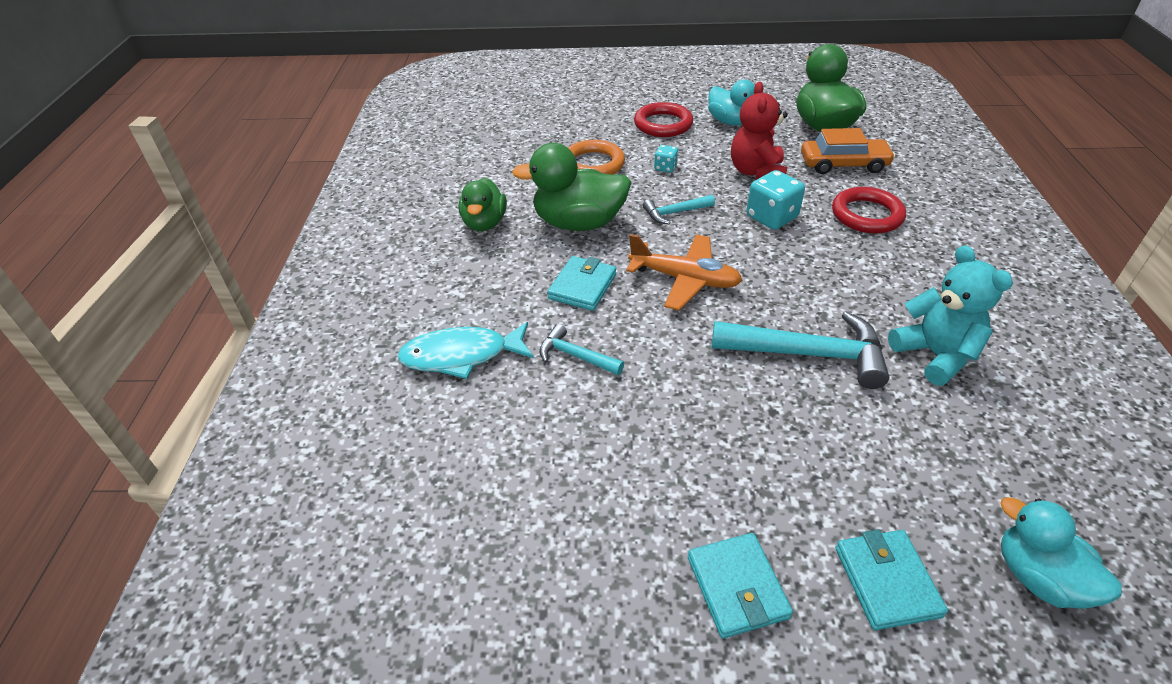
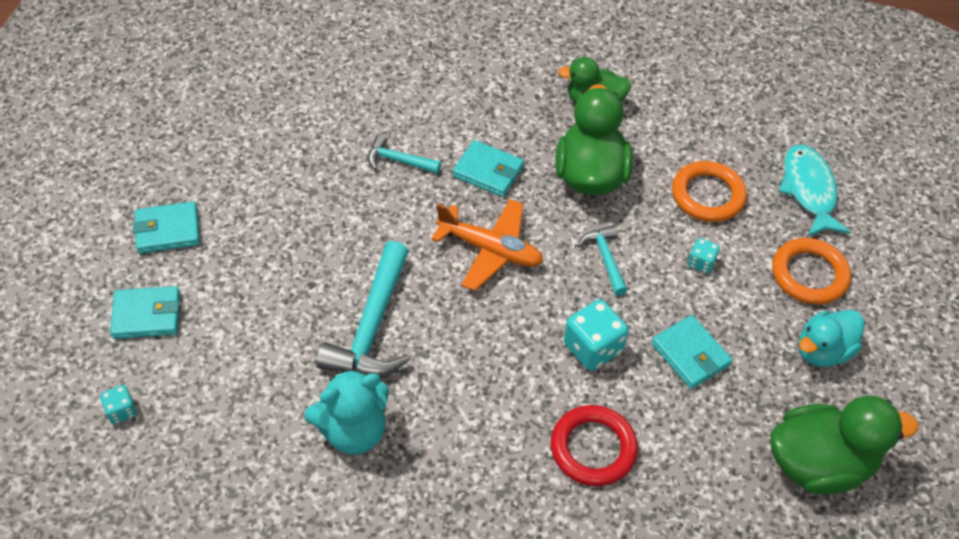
camera: 90 degrees right, 10 degrees up
(461, 355) = (410, 90): turquoise fish -> turquoise fish (809, 190)
(575, 356) = (398, 161): turquoise hammer -> turquoise hammer turned 105 degrees counterclockwise
(663, 124) = (809, 274): red ring -> orange ring
(684, 279) = (490, 250): orange plane -> orange plane turned 90 degrees counterclockwise
(756, 172) = (690, 354): red teddy bear -> turquoise wallet
(843, 164) = (712, 459): orange car -> none
(1038, 578) = (121, 411): turquoise duck -> turquoise dice

